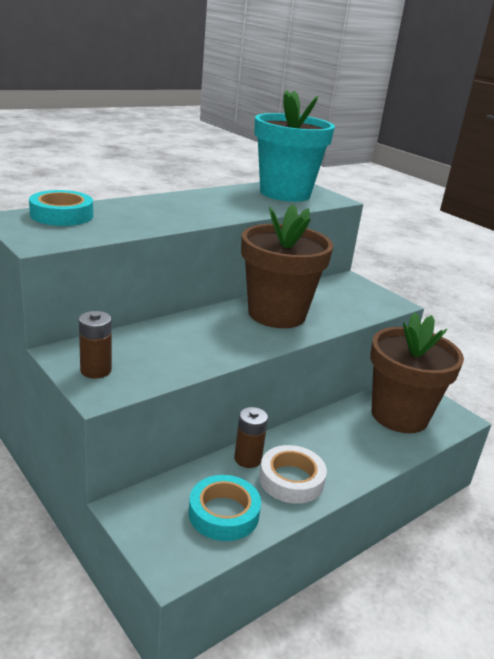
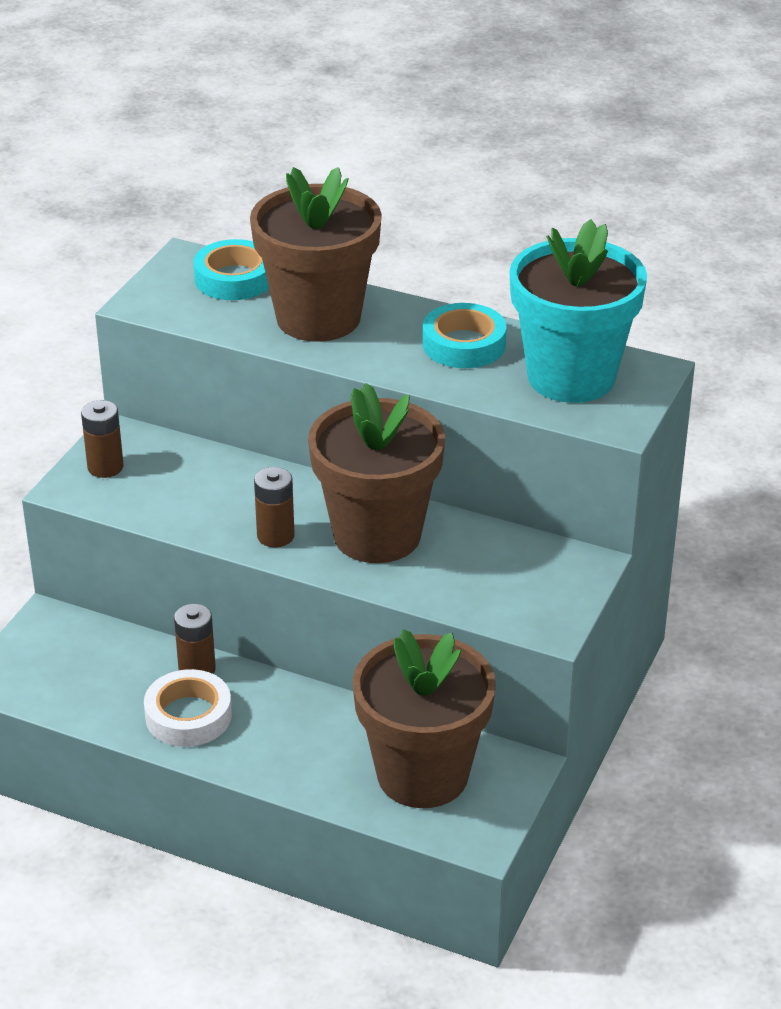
camera: 65 degrees right, 10 degrees up
(146, 213) = (318, 318): none -> brown flower pot
(224, 513) = (91, 685): turquoise tape -> turquoise tape (464, 344)
(246, 341) = (275, 536): none -> brown battery

